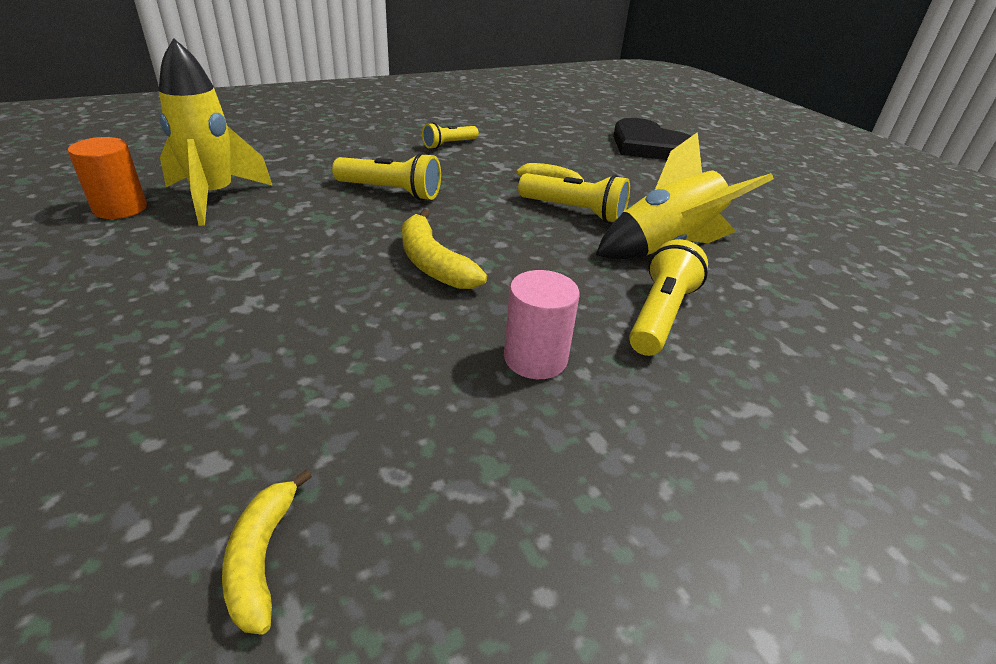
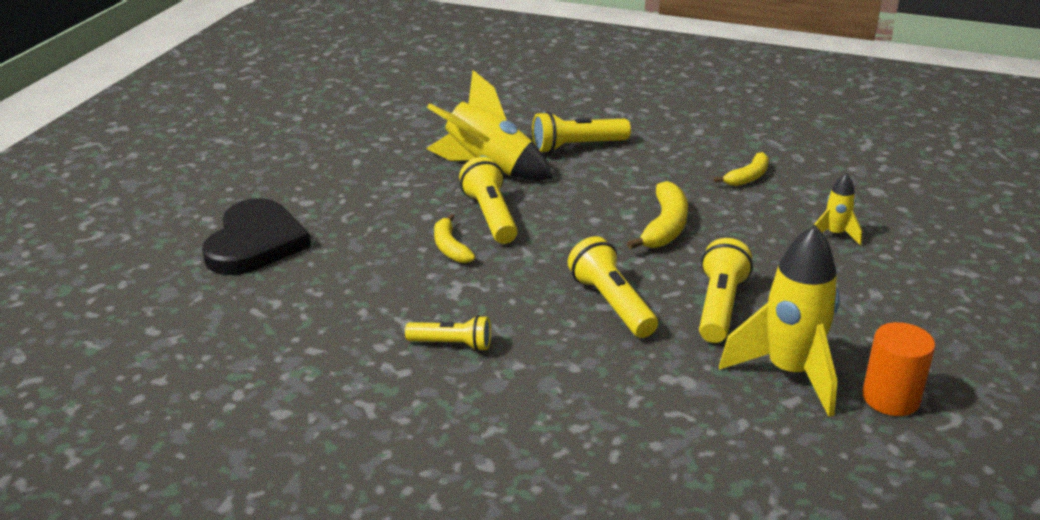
camera: 130 degrees left, 5 degrees down
(241, 338) = (835, 234): none -> yellow rocket
(262, 558) = (868, 159): yellow banana -> yellow banana (748, 177)
(308, 218) = (719, 306): none -> yellow flashlight
(535, 358) = (680, 161): pink cylinder -> none

